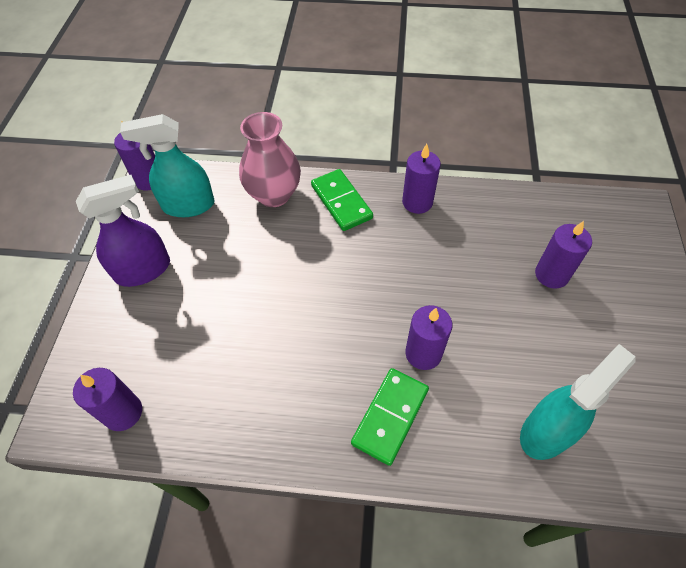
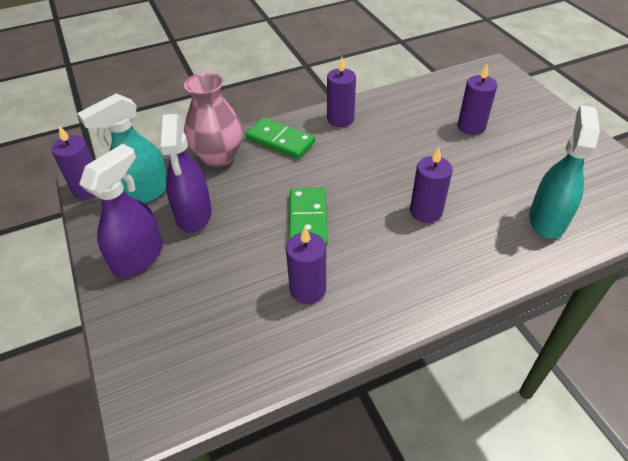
camera: 30 degrees left, 10 degrees down
(123, 412) = (208, 373): purple candle -> purple candle (308, 289)
(213, 248) = (194, 214): none -> purple spray bottle
(390, 416) = (436, 262): green domino -> green domino (308, 219)

